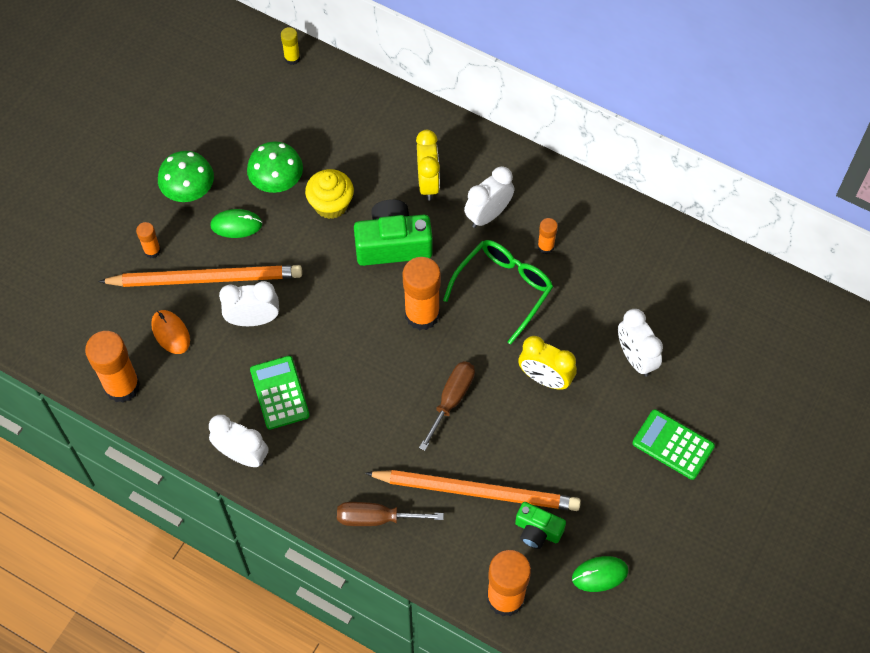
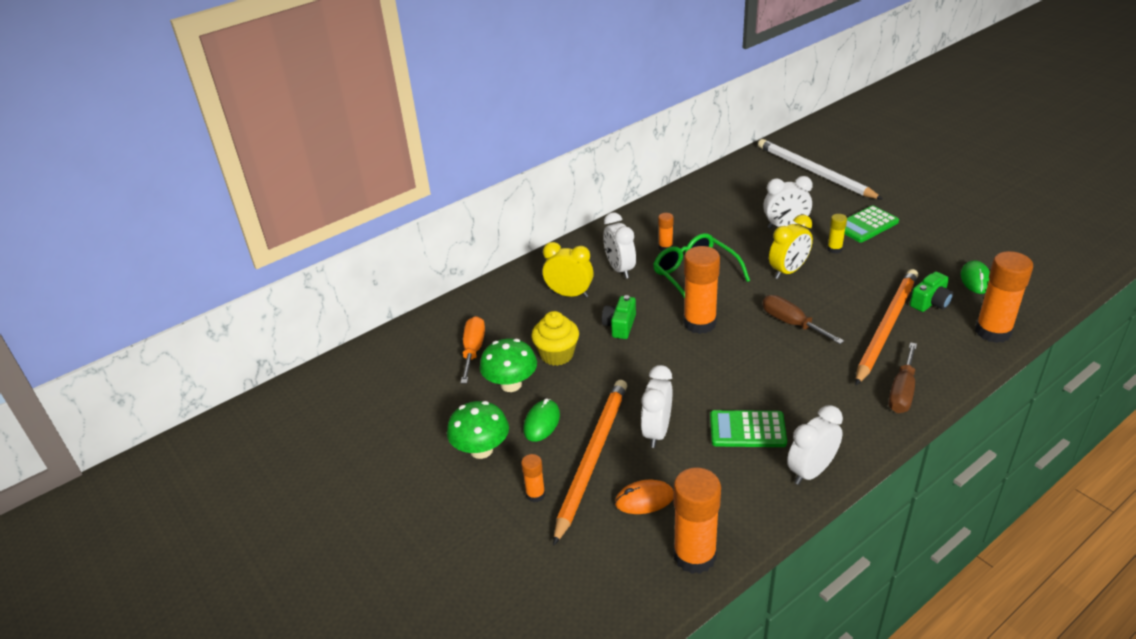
camera: 65 degrees left, 25 degrees down
(292, 58) = (381, 348): yellow glue stick -> yellow glue stick (834, 249)
(313, 133) = (473, 350): none -> orange screwdriver
(393, 244) = (620, 326): green camera -> green camera, size x0.58
(776, 367) = (814, 172): none -> white pencil

